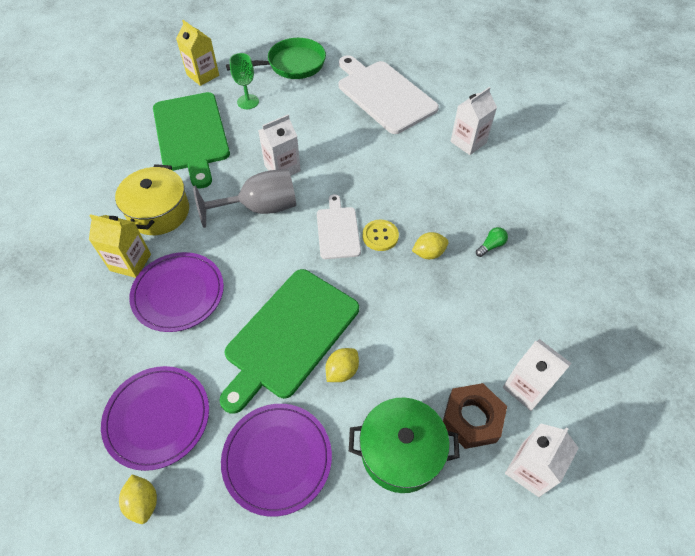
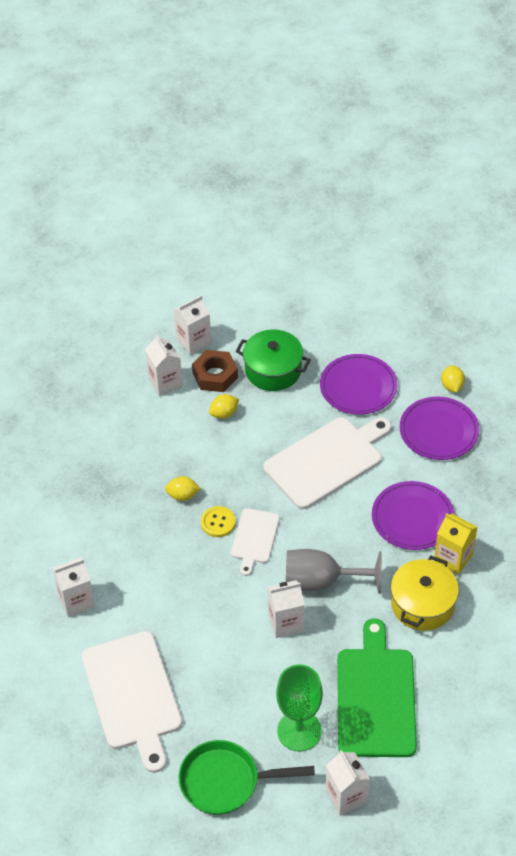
camera: 160 degrees left, 5 degrees down
(203, 75) = (346, 796): yellow carton -> white carton
(248, 102) = (299, 731): green goblet -> green goblet, size x1.61
(289, 335) = (327, 461): green cutting board -> white cutting board
(342, 371) = (294, 426): yellow lemon -> yellow lemon (224, 413)
(491, 246) = (124, 487): green light bulb -> none

